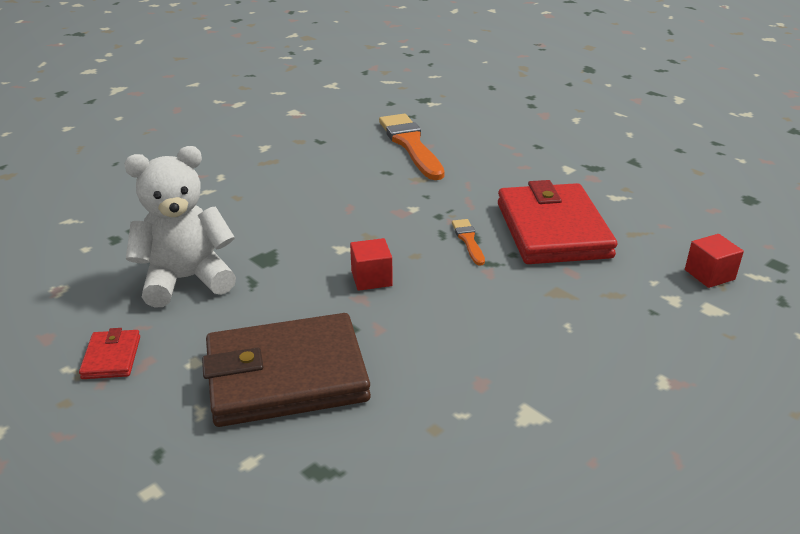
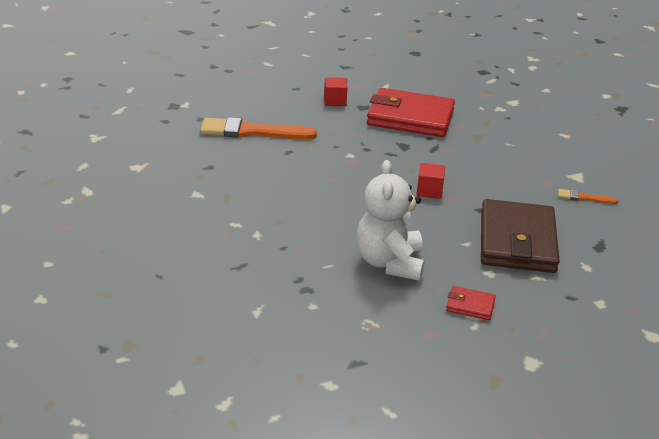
camera: 70 degrees left, 0 degrees up
(468, 240) = (404, 147): orange brush -> orange brush (583, 198)
(709, 274) = (483, 91): red cube -> red cube (335, 101)

